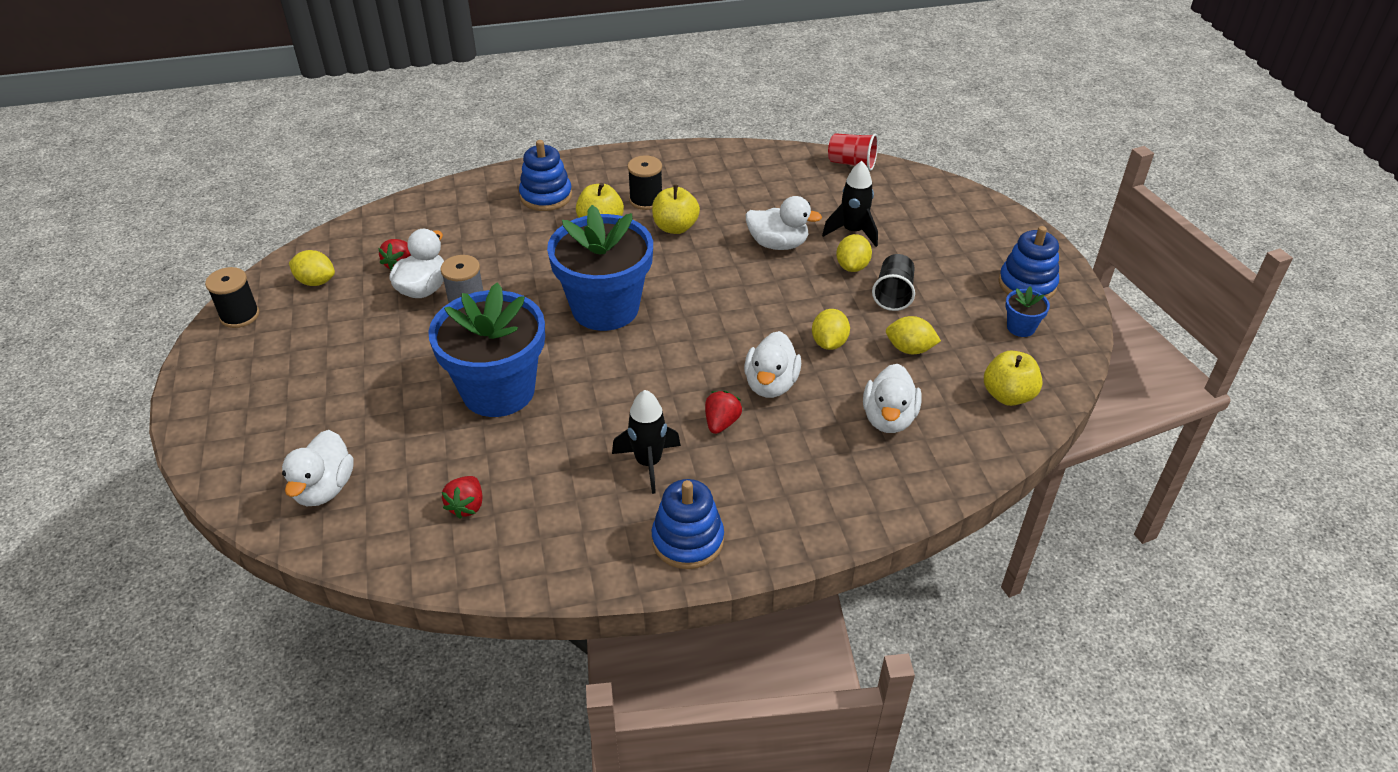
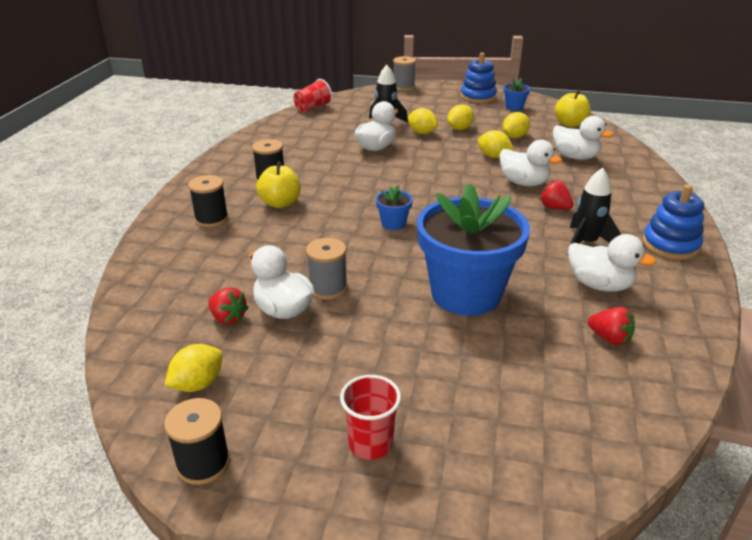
camera: 65 degrees left, 10 degrees down
(278, 387) = (370, 444): none -> red cup
(324, 488) = (558, 429): white duck -> white duck (599, 285)
(546, 196) = (211, 219): blue stacking toy -> black spool
(605, 308) = (393, 223): blue flower pot -> blue flower pot, size x0.41
(675, 227) = (318, 176): yellow apple -> none
(893, 294) = (459, 129): black cup -> yellow lemon
(994, 210) = (403, 87): none -> grey spool

